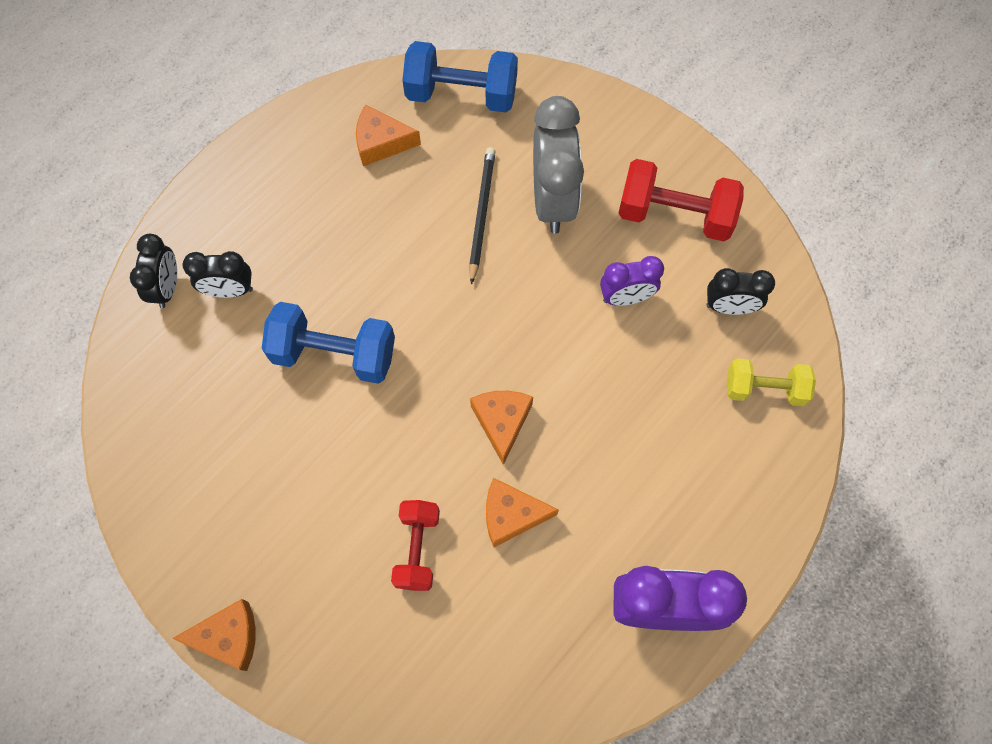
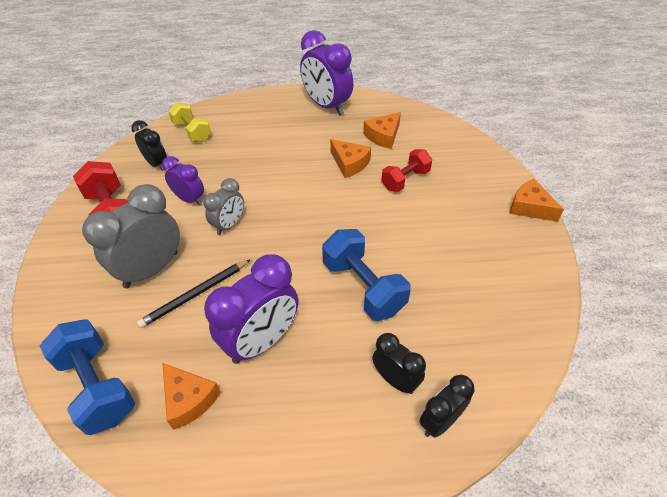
camera: 135 degrees left, 20 degrees down
(375, 227) = (261, 341): none -> purple clock
(502, 422) = (312, 195): orange cheese -> orange cheese (383, 136)
(544, 305) = (229, 225): none -> grey clock

